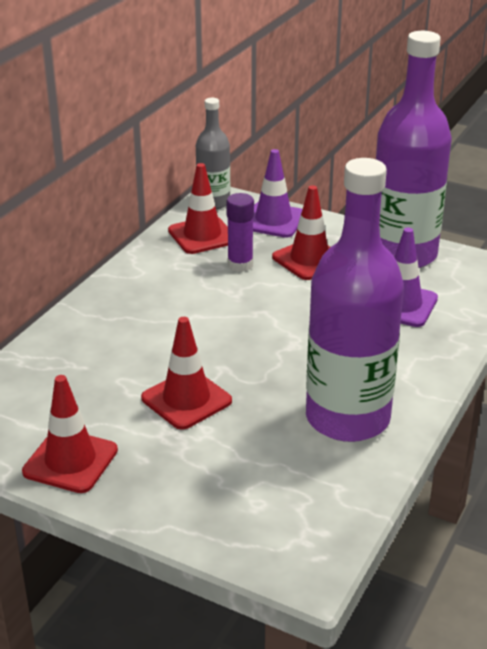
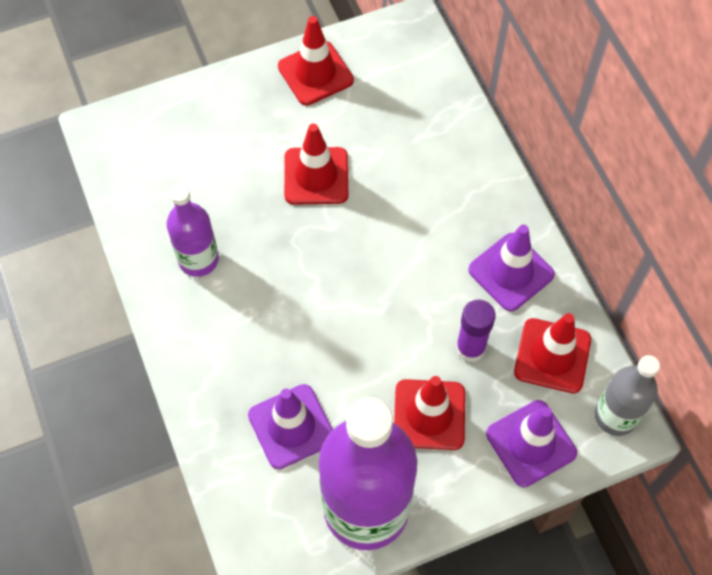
camera: 130 degrees right, 30 degrees up
(158, 274) = (511, 272): none -> purple traffic cone
(347, 418) = (198, 259): purple bottle -> purple bottle, size x0.53

